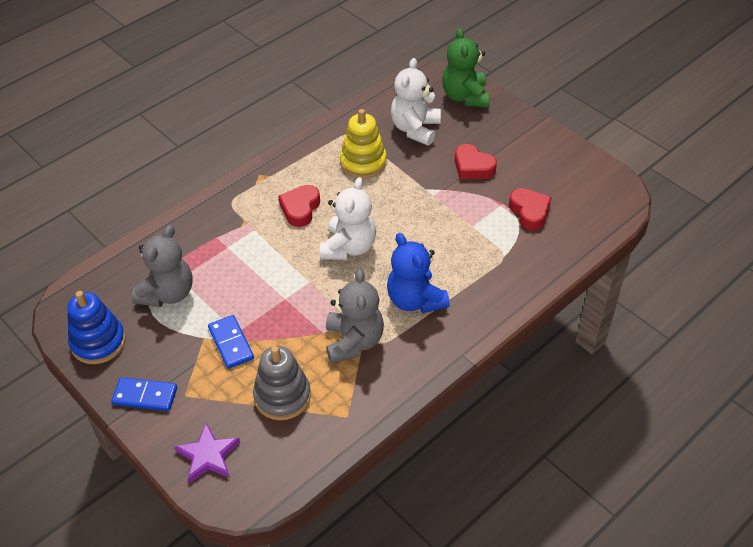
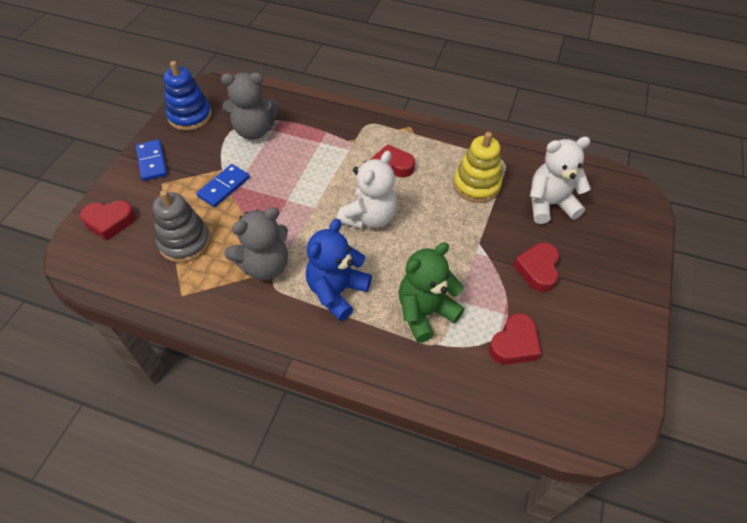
camera: 60 degrees right, 5 degrees up
(208, 456) = (109, 222): purple star -> red heart
(349, 247) = (369, 217): white teddy bear -> white teddy bear turned 45 degrees counterclockwise
(465, 97) = (628, 225): green teddy bear -> green teddy bear (425, 312)

